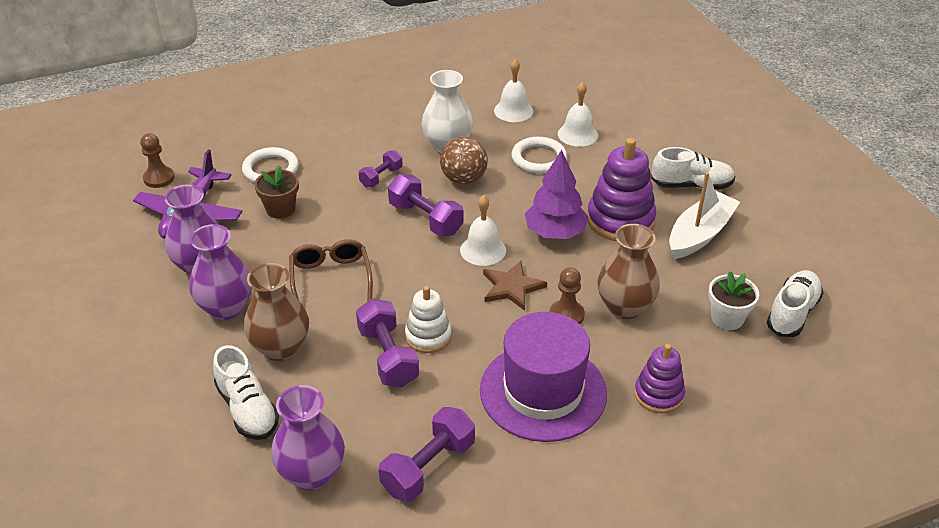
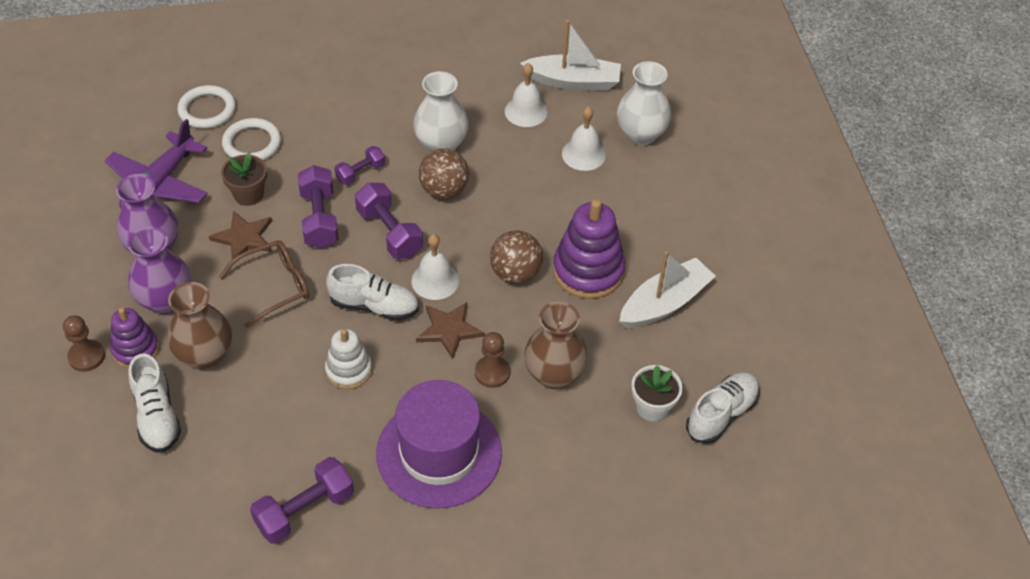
camera: 10 degrees right, 10 degrees up
(159, 178) = (138, 135): brown pawn -> brown pawn (86, 356)
(287, 244) = (244, 238): none -> brown star
(312, 474) = (197, 495): purple vase -> none
(330, 278) = (274, 286): brown glasses -> brown glasses turned 60 degrees clockwise
(388, 356) = (303, 385): purple dumbbell -> purple dumbbell (319, 219)
(539, 158) = (531, 178): white ring -> white ring (207, 110)
(545, 84) = (573, 81): none -> white boat
(555, 232) = (515, 273): purple tree -> brown ball
(621, 113) = (640, 134): none -> white vase
(658, 394) = (549, 478): purple stacking toy -> purple stacking toy (135, 349)
(691, 185) = (680, 241): white shoe -> white shoe (374, 306)

